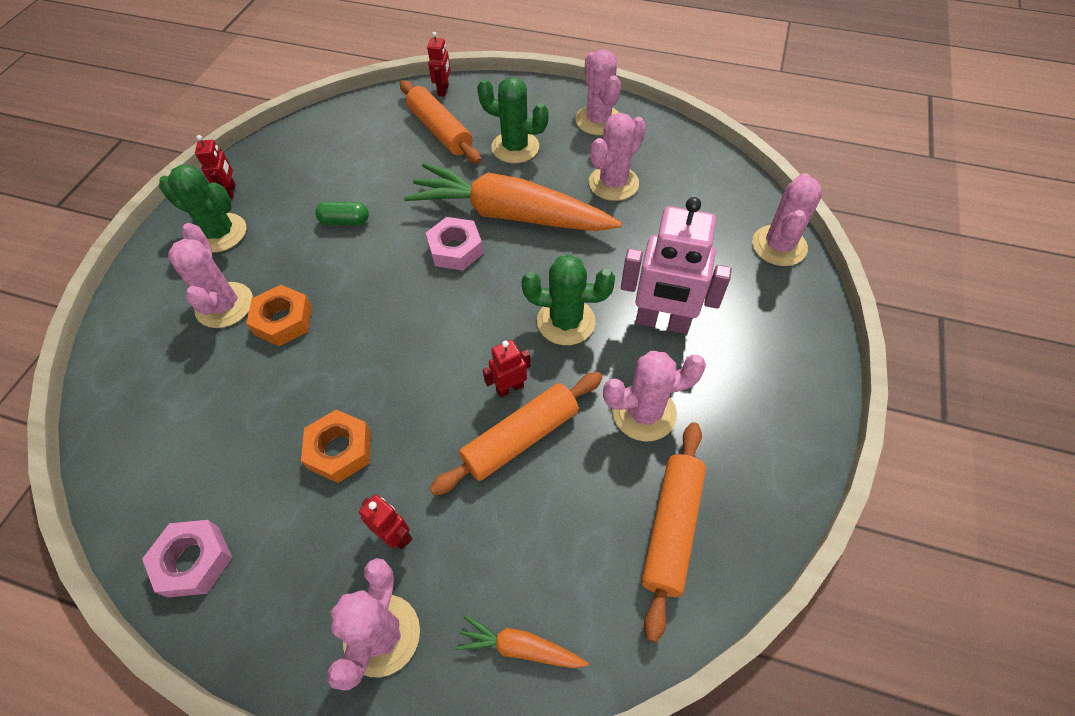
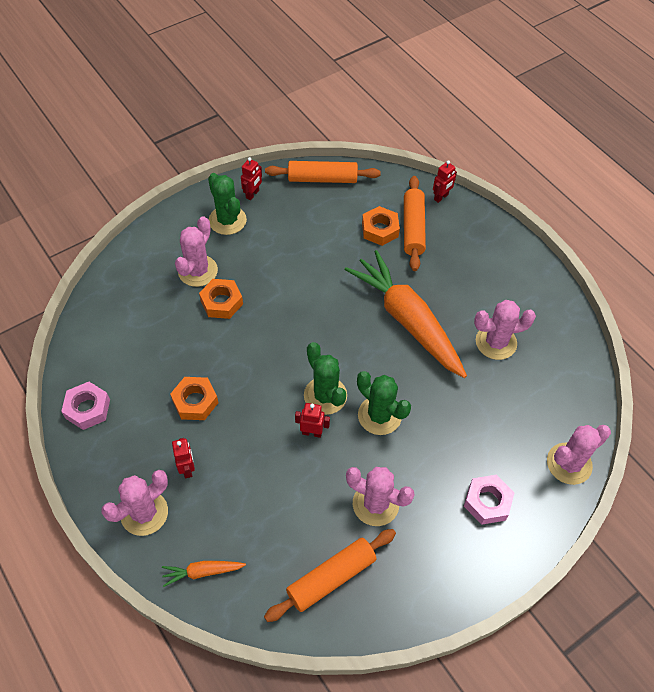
camera: 35 degrees right, 0 degrees up
(345, 221) = (303, 258): green capsule -> none
(406, 150) = (380, 229): none -> orange nut
(455, 249) = (353, 322): pink nut -> pink nut (487, 502)
(515, 147) = (452, 272): green cactus -> green cactus (325, 395)
(520, 438) = (293, 466): orange rolling pin -> orange rolling pin (322, 179)
(520, 647) = (203, 572): orange carrot -> orange carrot turned 60 degrees counterclockwise
(598, 120) = (529, 287): pink cactus -> none
(662, 322) = (439, 458): pink robot -> none

